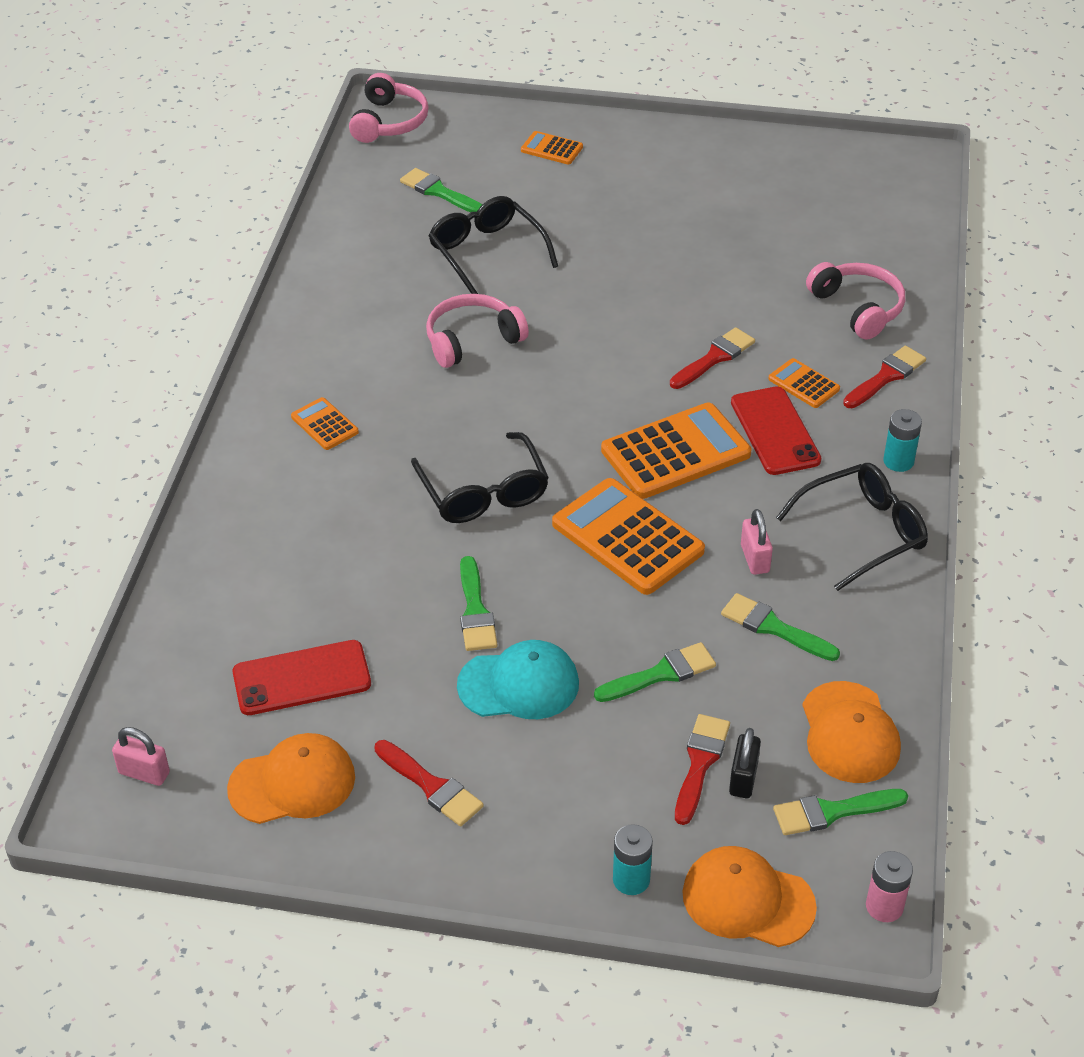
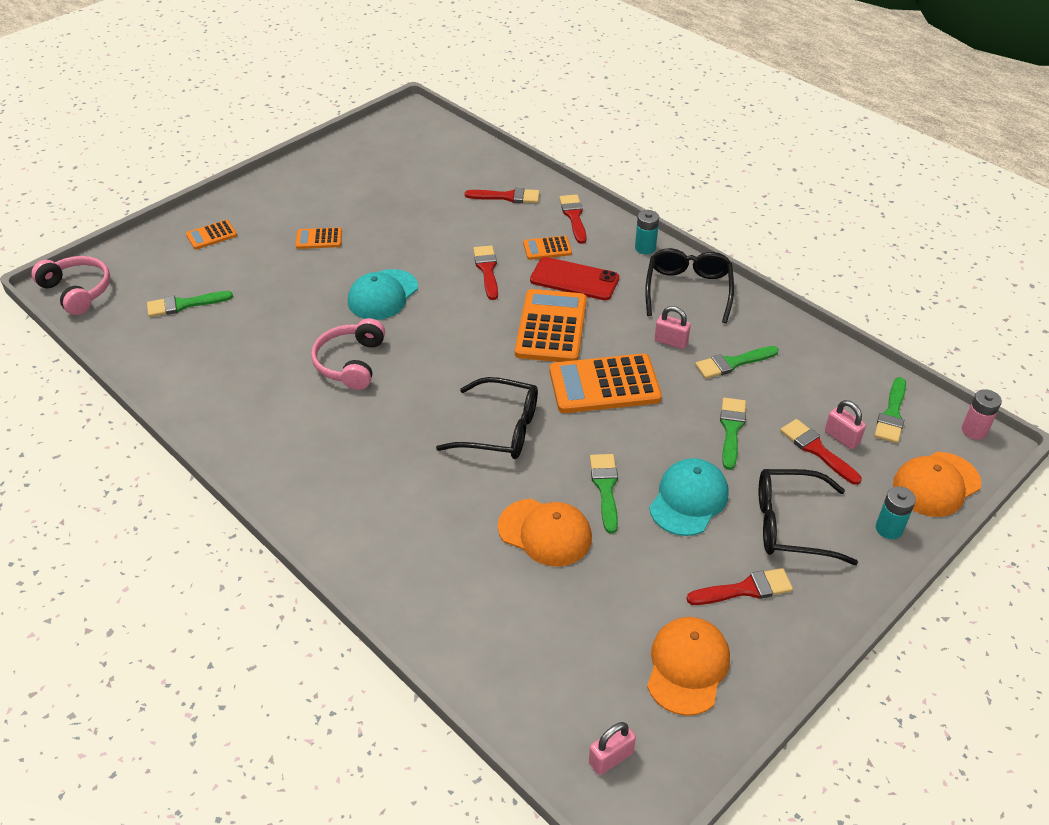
camera: 55 degrees left, 0 degrees up
(302, 678) = (591, 613): red phone -> none
(324, 424) = (351, 477): orange calculator -> orange calculator (319, 239)
(475, 611) = (605, 488): green brush -> green brush turned 120 degrees counterclockwise
(487, 253) = (274, 314): black glasses -> black glasses (791, 525)
(591, 307) = (383, 295): none -> turquoise cap
(743, 778) = (841, 437): black padlock -> pink padlock
(849, 733) = (837, 376): orange cap -> orange cap (545, 532)
(858, 308) = (507, 197): pink headphones -> red brush

